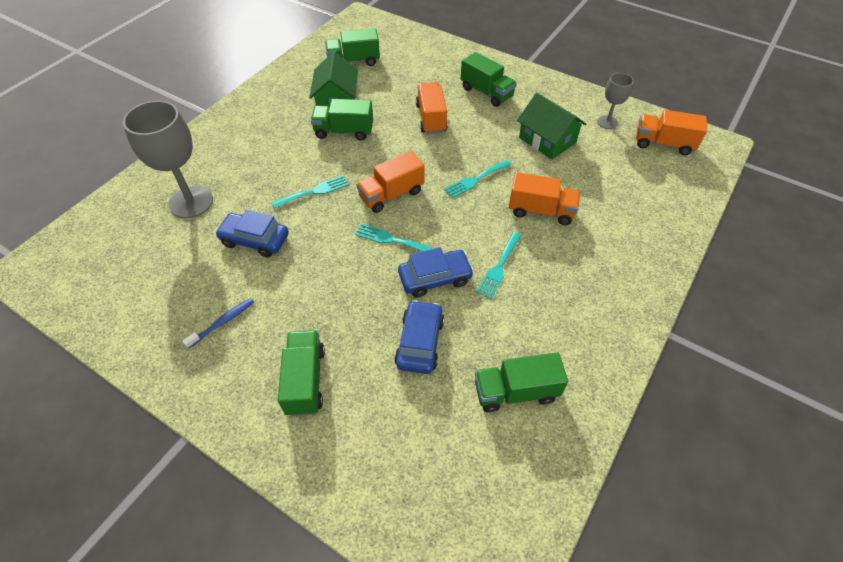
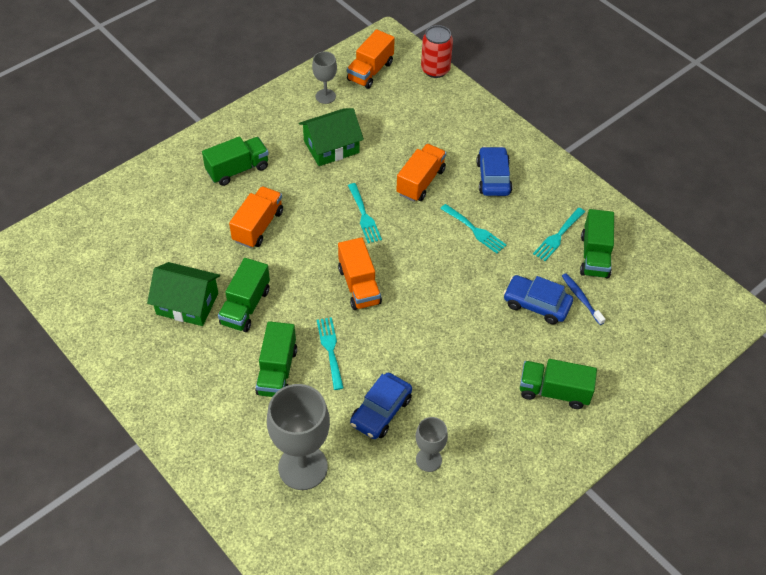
camera: 75 degrees left, 0 degrees up
(206, 286) = (428, 460): none -> grey goblet
(222, 322) = (477, 449): blue toothbrush -> blue toothbrush (581, 299)
(353, 61) = (117, 273): green truck -> green truck (277, 371)
(391, 240) = (418, 299): turquoise fork -> turquoise fork (558, 236)
(431, 118) = (258, 226): orange truck -> orange truck turned 105 degrees clockwise
(435, 278) = (473, 277): blue car -> blue car (493, 177)
(705, 190) = (435, 70): none -> red can

